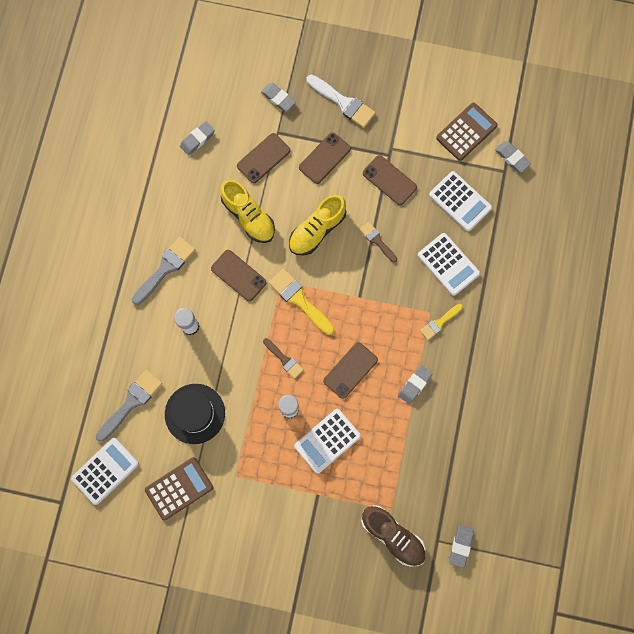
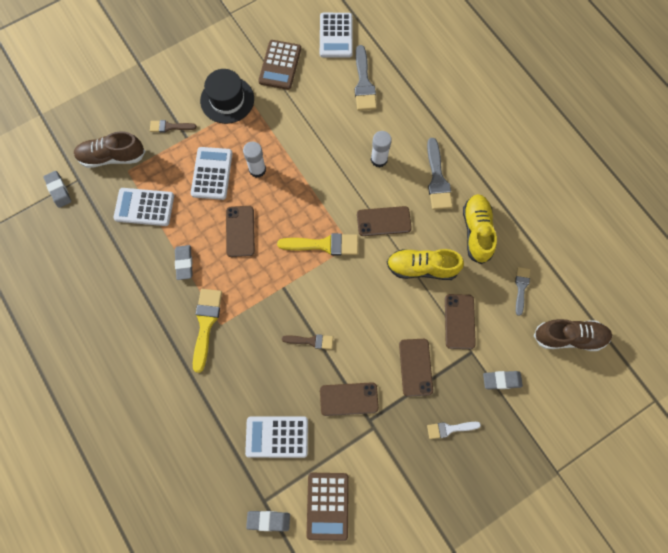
camera: 135 degrees right, 5 degrees down
(195, 413) = (317, 112): black hat -> black hat (227, 100)
(197, 139) = (521, 288): grey eraser -> grey brush
(204, 81) = (569, 337): none -> brown shoe
(284, 359) = (293, 196): brown brush -> brown brush (170, 127)
(317, 230) = (363, 306): yellow shoe -> yellow shoe (476, 232)
(343, 103) = (450, 429): white brush -> white brush, size x0.61
(439, 322) = (206, 324): yellow brush -> yellow brush, size x1.65
(448, 264) = (239, 375): white calculator -> white calculator (144, 207)

